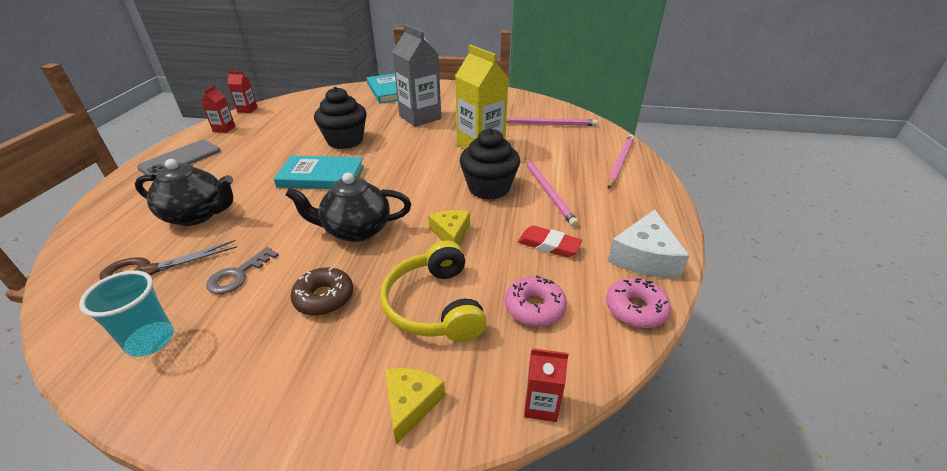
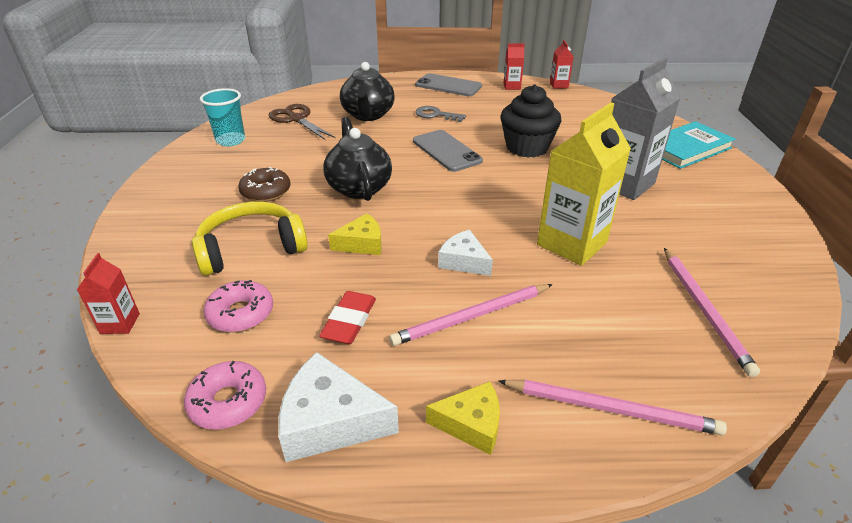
camera: 80 degrees right, 0 degrees up
(238, 275) = (294, 150): grey key -> grey key (436, 115)
(321, 176) = (446, 151): turquoise book -> grey phone
(411, 404) = (145, 252): yellow cheese -> yellow cheese (471, 424)
(489, 188) = (464, 261): black cupcake -> white cheese

